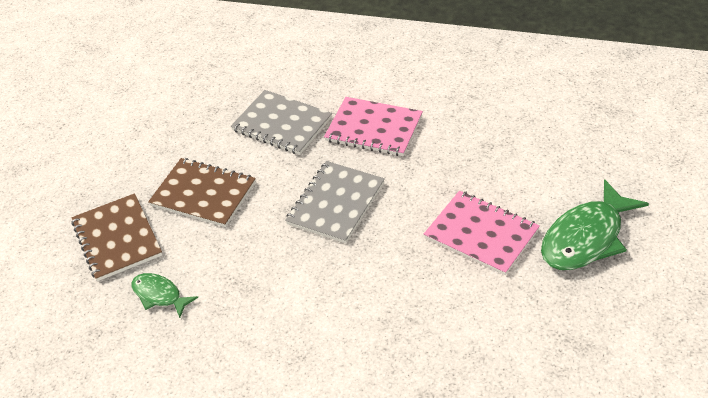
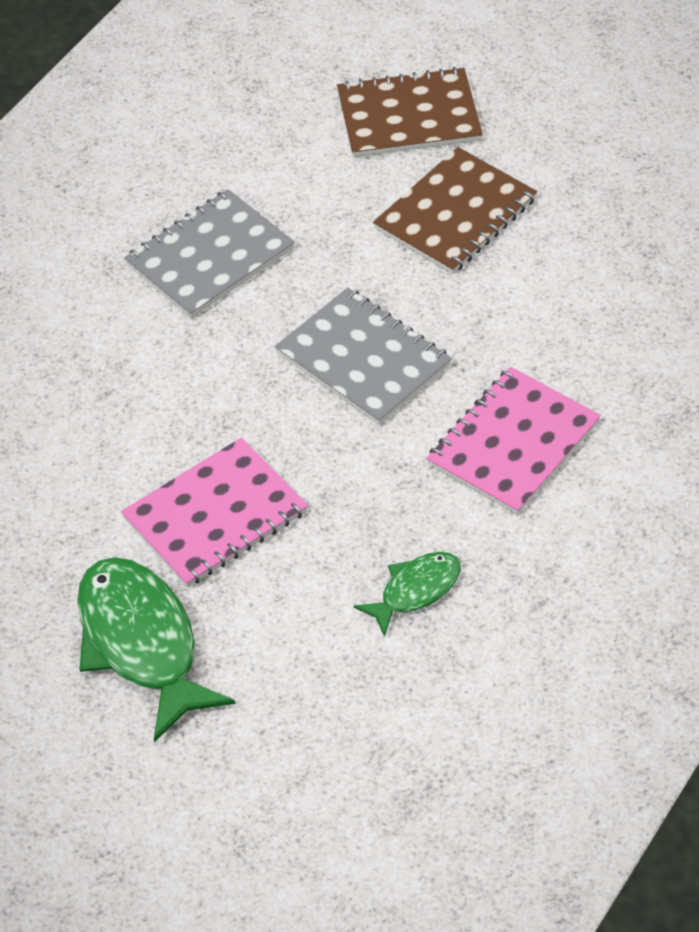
camera: 105 degrees right, 5 degrees up
(159, 295) = (283, 149): green fish -> green fish (415, 591)
(282, 124) = (576, 329): grey notebook -> grey notebook (210, 257)

